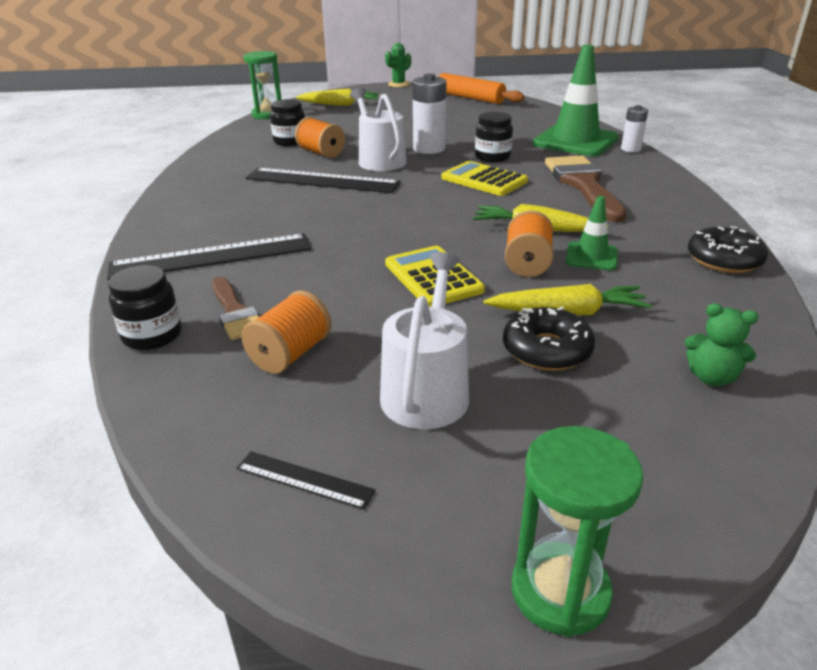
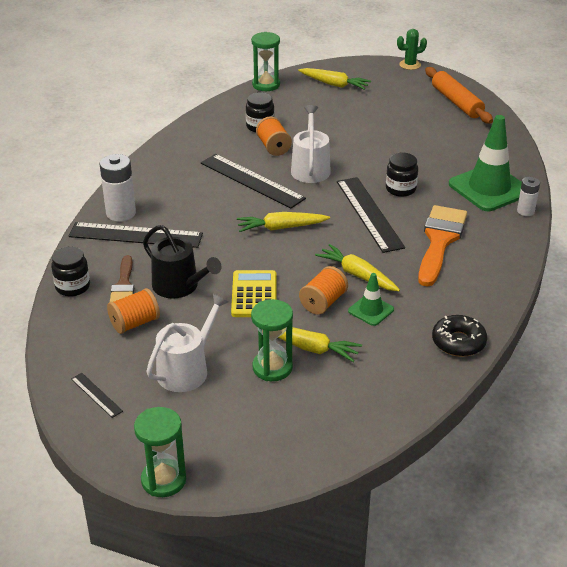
camera: 25 degrees right, 5 degrees up
(322, 294) = (180, 286): none -> black watering can
(398, 210) = (281, 228): none -> yellow carrot
(429, 149) = (359, 165): white battery -> white battery (121, 213)
(484, 180) = (369, 213): yellow calculator -> black ruler
(546, 350) = (272, 368): black donut -> green hourglass
(583, 184) = (439, 241): brown brush -> orange brush
(711, 377) = (345, 416): green teddy bear -> none

